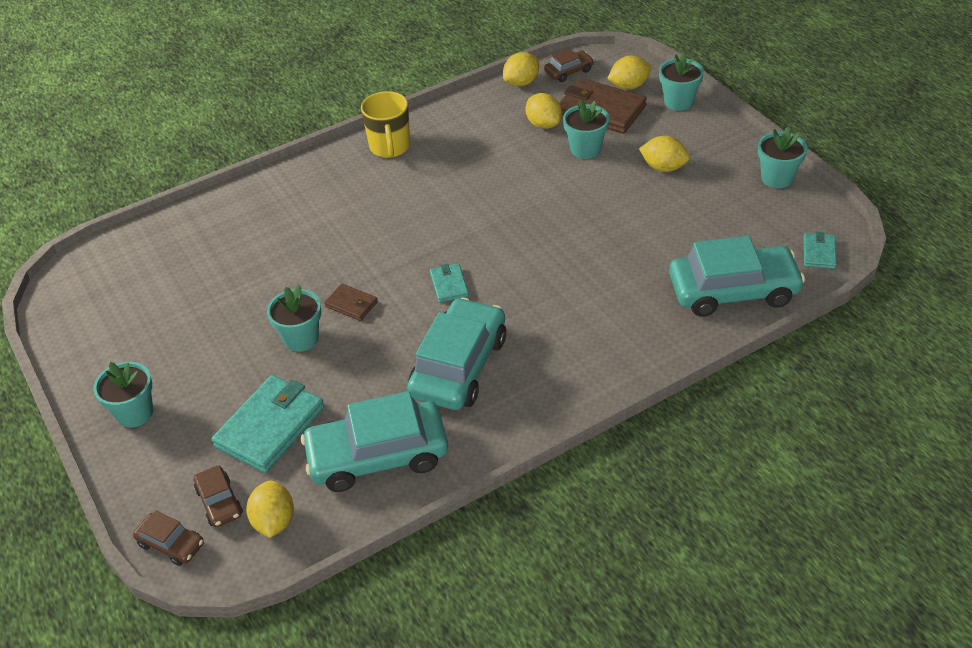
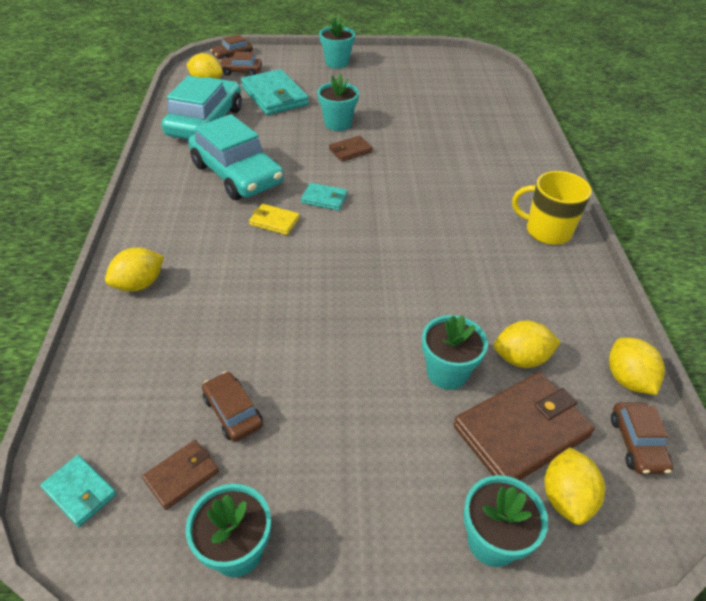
camera: 115 degrees right, 0 degrees up
(509, 300) = (274, 221): none -> yellow wallet
(663, 167) = (358, 429): yellow lemon -> yellow lemon (139, 284)
(707, 222) = (233, 412): none -> brown car
(733, 291) = (123, 370): turquoise car -> none
(765, 219) = (182, 475): none -> brown wallet

